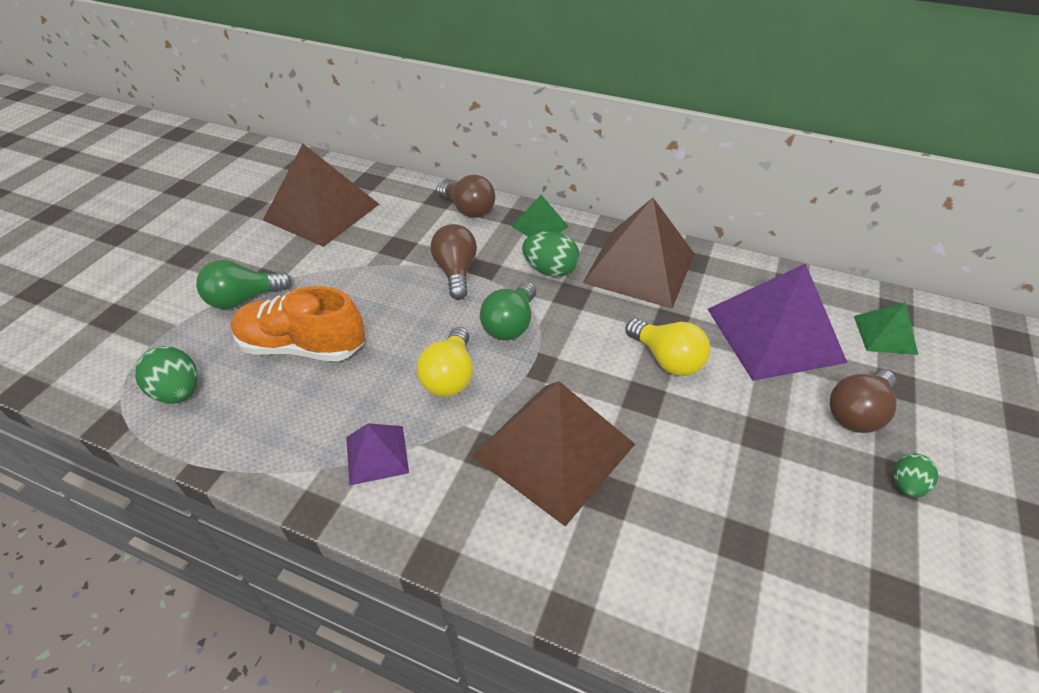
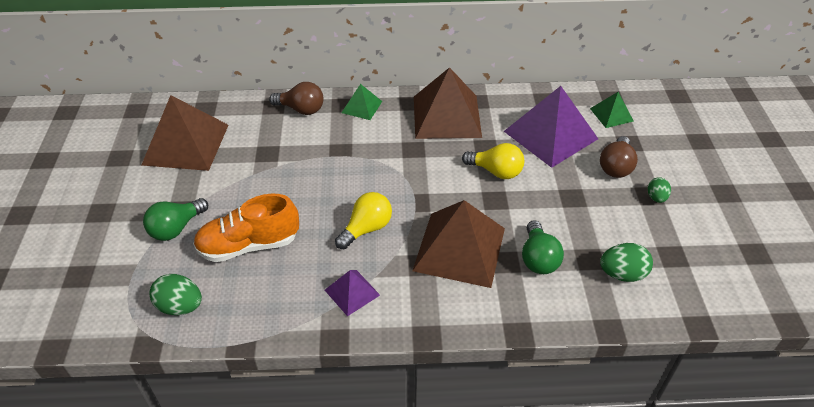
camera: 25 degrees left, 0 degrees up
(450, 376) = (366, 229): yellow light bulb -> yellow light bulb turned 120 degrees counterclockwise
(456, 272) = (323, 158): brown light bulb -> none
(510, 324) = (385, 182): green light bulb -> green light bulb (538, 258)
(550, 270) = (388, 136): green egg -> green egg (622, 274)

